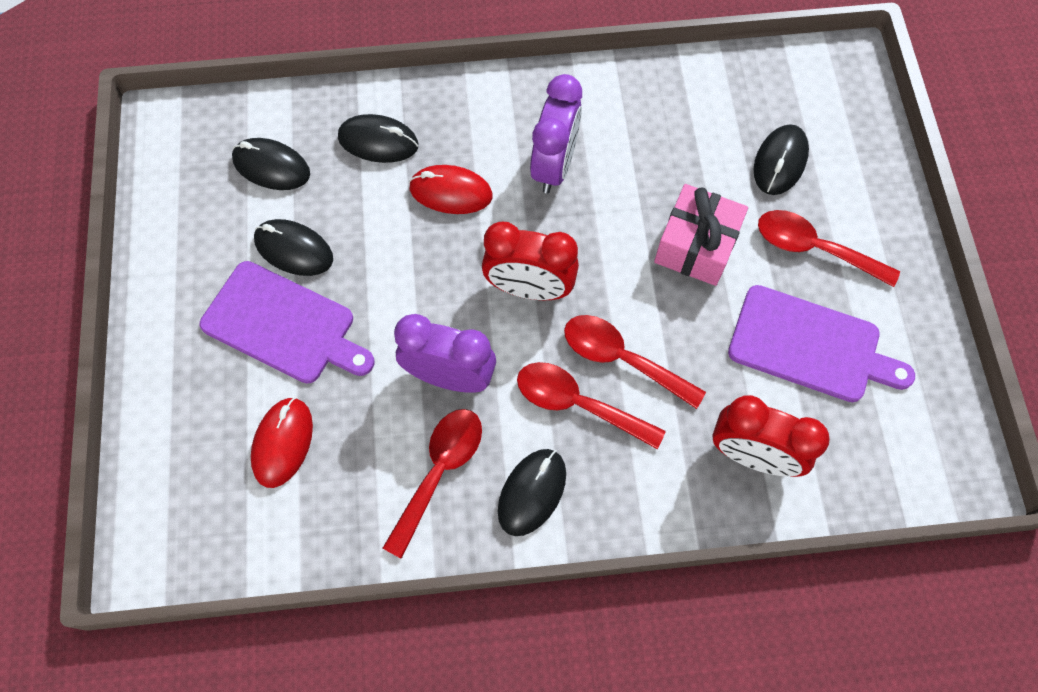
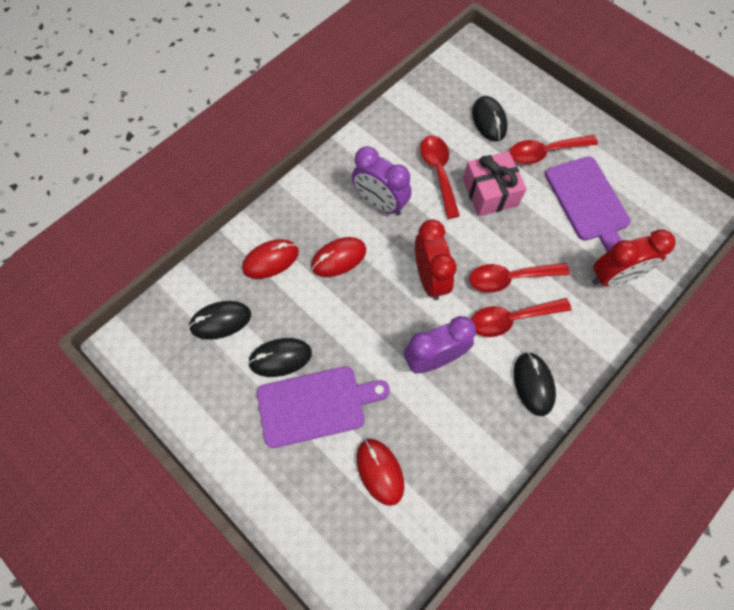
camera: 40 degrees left, 0 degrees up
(378, 141) = (271, 260): black mouse -> red mouse
(439, 472) = (477, 414): red spoon -> red spoon (438, 172)
(529, 288) = (430, 278): red clock -> red clock turned 75 degrees counterclockwise
(554, 166) = (380, 203): purple clock -> purple clock turned 150 degrees clockwise
(810, 346) = (588, 202): purple cutting board -> purple cutting board turned 90 degrees clockwise

